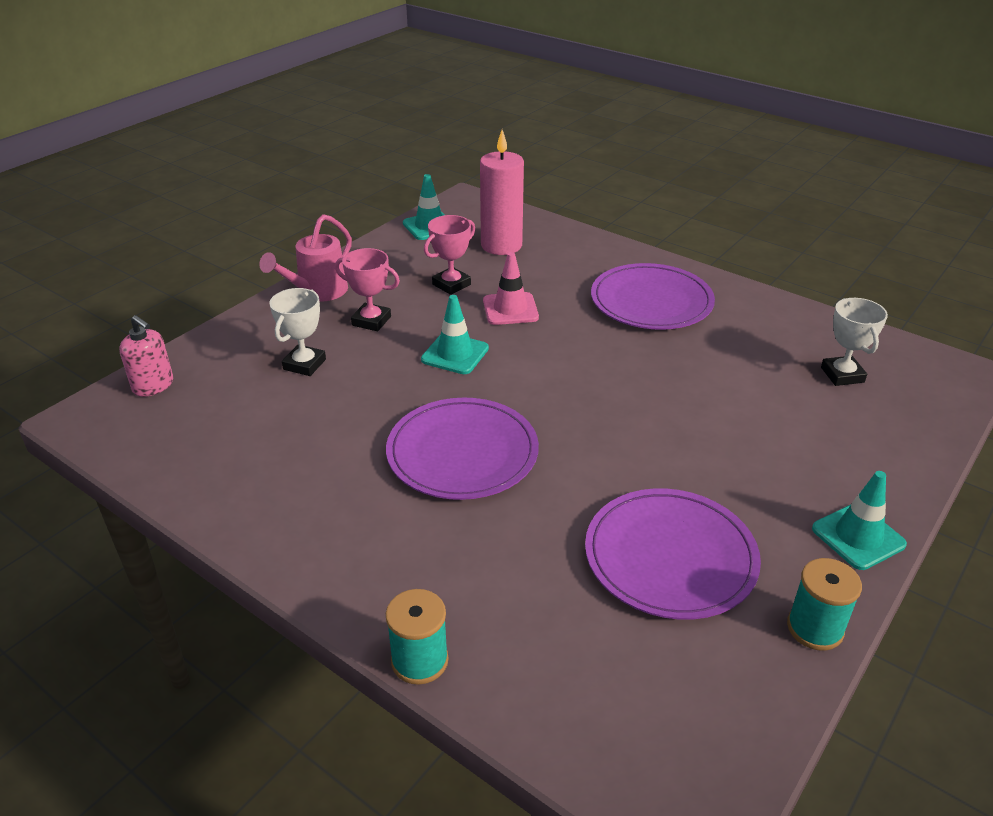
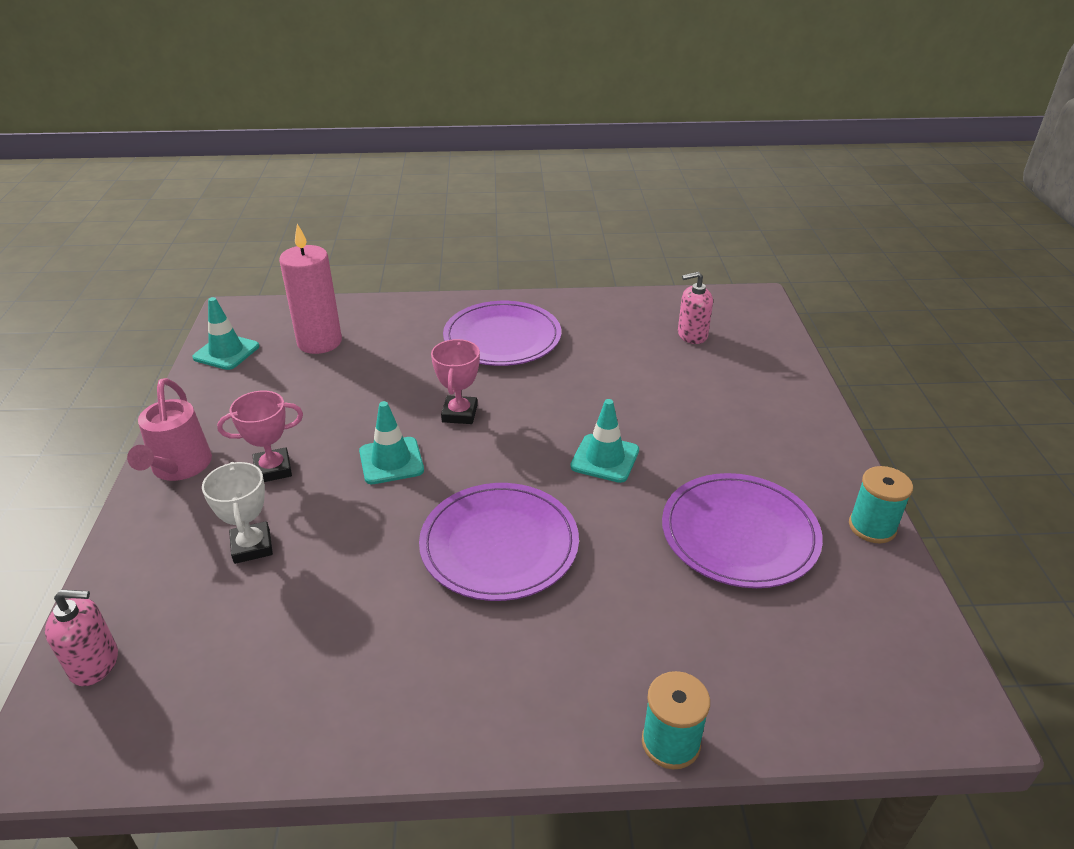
camera: 40 degrees left, 0 degrees up
(451, 284) = (313, 398): pink trophy -> pink trophy (459, 414)
(510, 309) = (394, 397): pink traffic cone -> none
(842, 375) = (692, 335): white trophy -> pink soap dispenser
(858, 536) = (825, 447): turquoise traffic cone -> turquoise traffic cone (605, 458)

